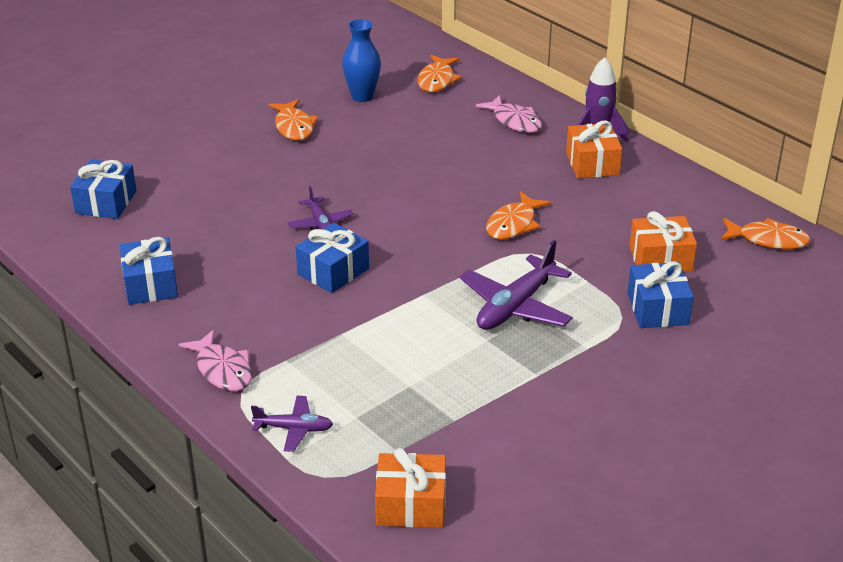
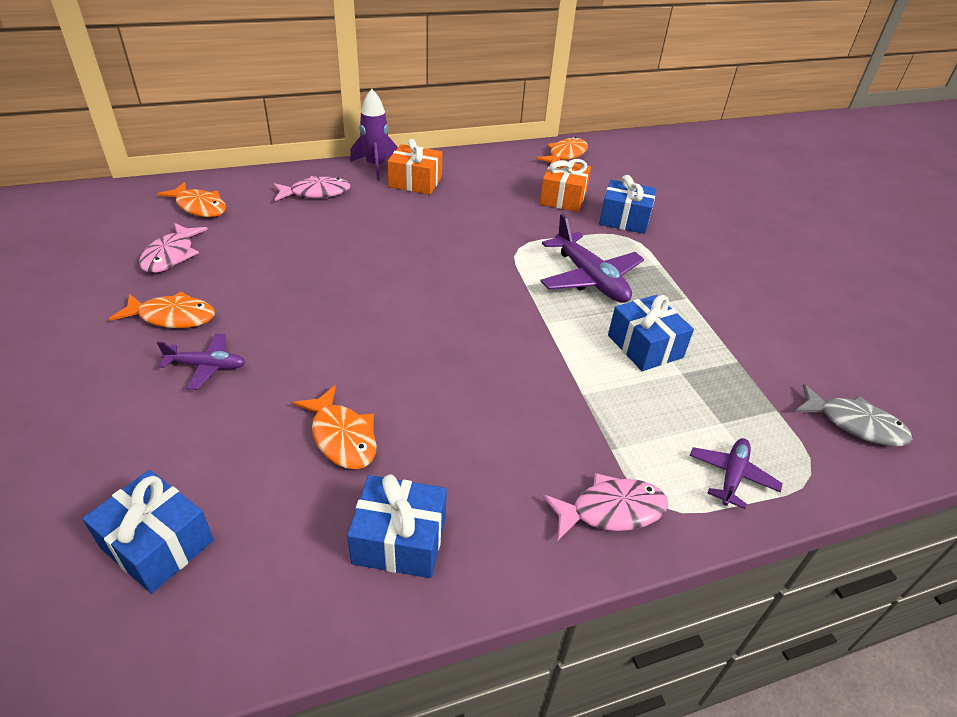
camera: 70 degrees left, 5 degrees up
(320, 223) = (380, 352): purple plane -> purple plane (207, 366)
(333, 271) = (473, 368): blue gift -> blue gift (645, 346)
(362, 96) = (171, 255): blue vase -> pink fish
(411, 505) = (854, 424): orange gift -> grey fish
(513, 224) = (471, 242): orange fish -> orange fish (342, 437)

